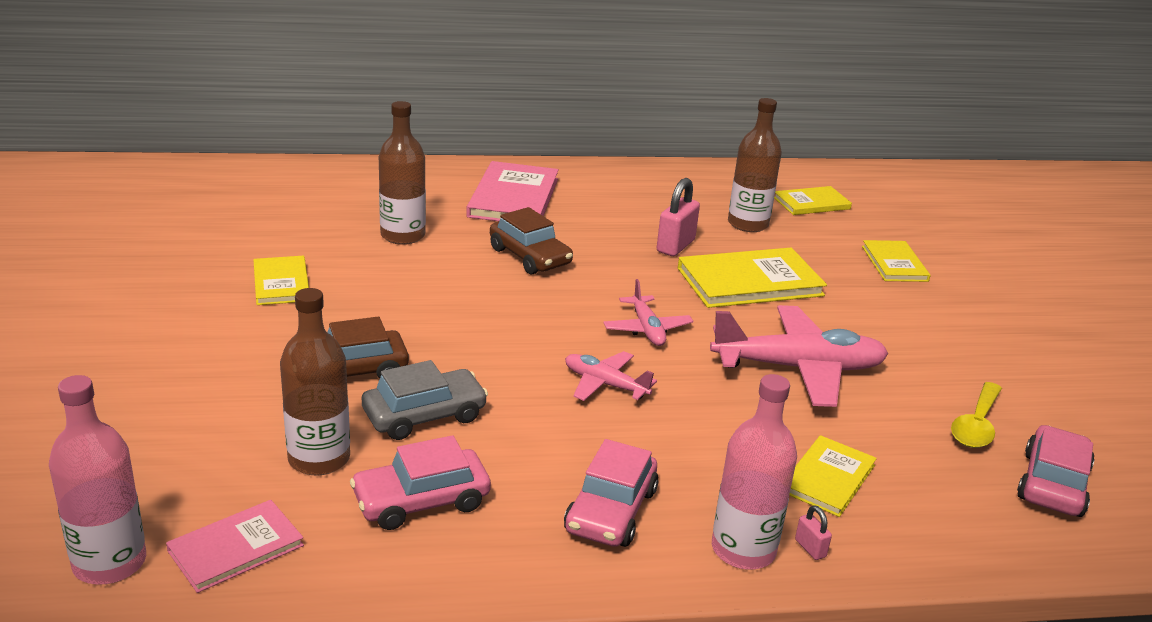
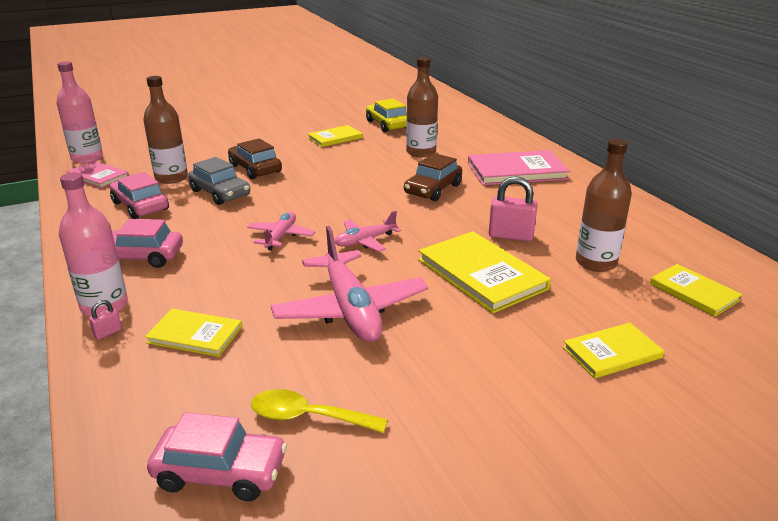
camera: 75 degrees right, 0 degrees up
(267, 233) = (387, 124): none -> yellow car

